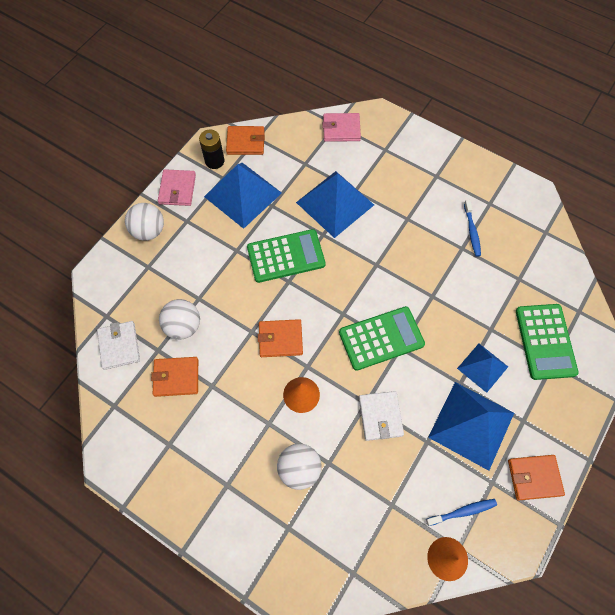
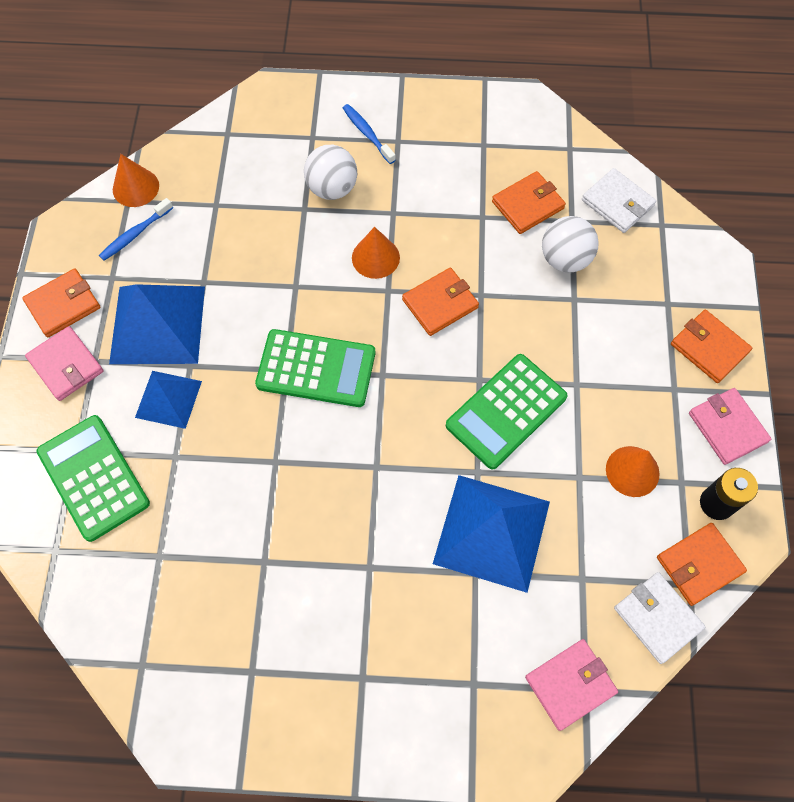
camera: 150 degrees right, 0 degrees up
(149, 231) = (709, 348): white ball -> orange wallet
(243, 194) = (632, 471): blue pyramid -> orange cone
(380, 416) = (271, 280): white wallet -> white wallet (657, 618)
(381, 338) = (316, 368): green calculator -> green calculator turned 120 degrees counterclockwise
(472, 231) = (260, 600): blue toothbrush -> blue toothbrush (367, 133)
(544, 427) = (66, 365): none -> pink wallet

